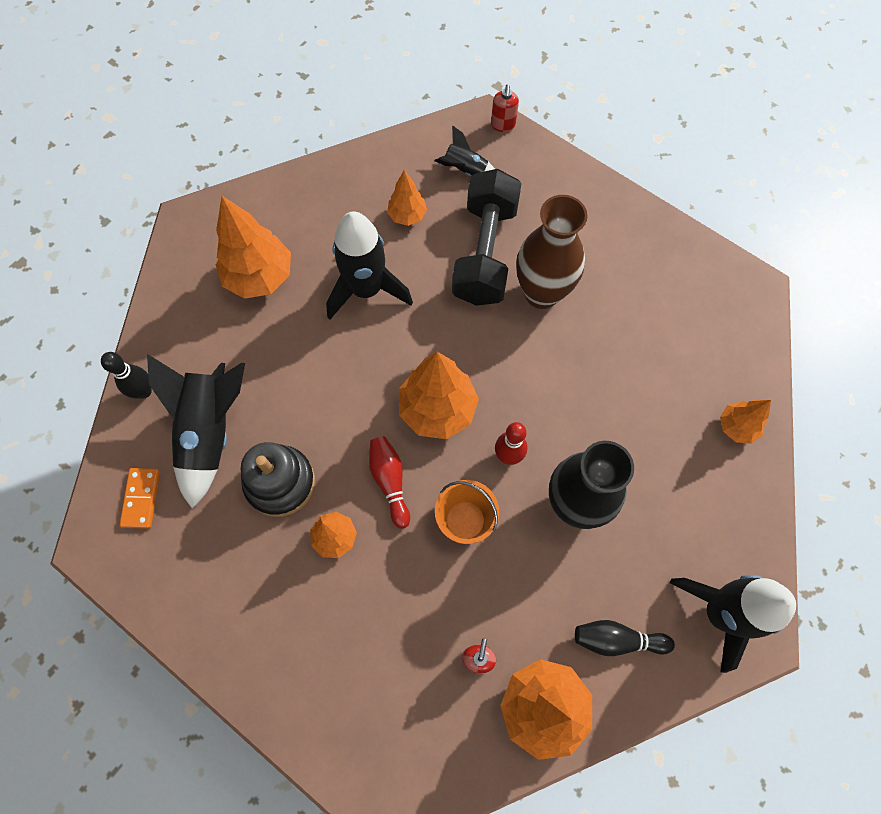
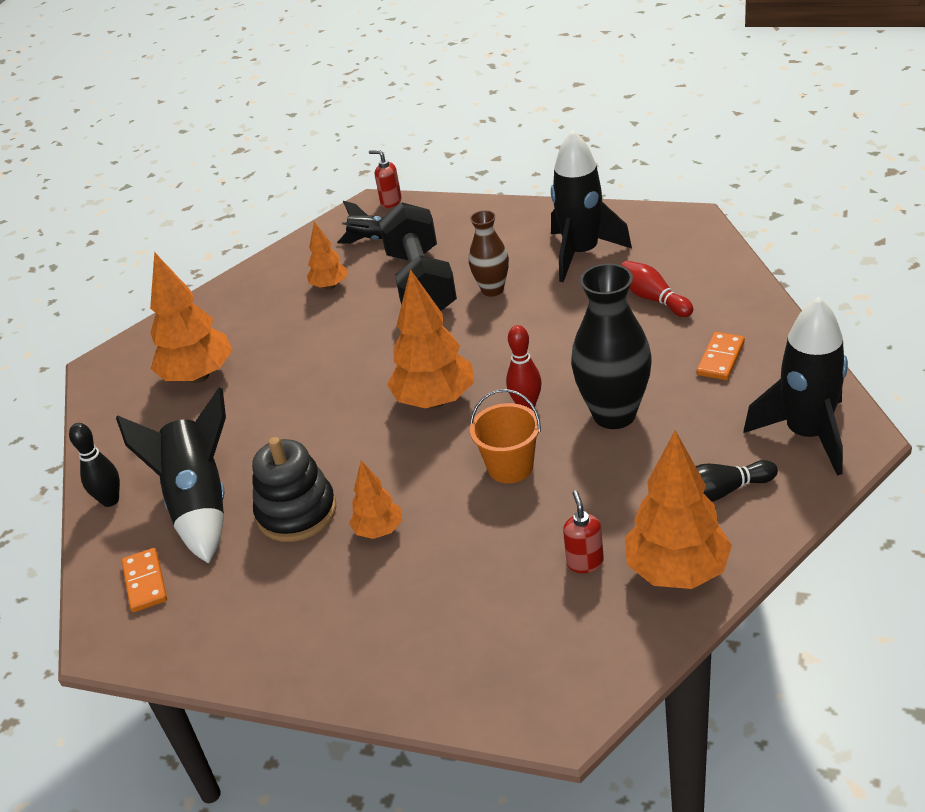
camera: 15 degrees left, 30 degrees down
(366, 289) = (315, 347): black rocket -> black rocket (581, 253)
(390, 481) = (415, 468): red bowling pin -> red bowling pin (653, 298)
(503, 125) = (390, 202): red soap dispenser -> red soap dispenser turned 135 degrees clockwise
(542, 293) = (492, 290): brown vase -> brown vase, size x0.59
(693, 483) = (720, 358): none -> orange domino
(736, 427) = (734, 308): orange tree -> none

